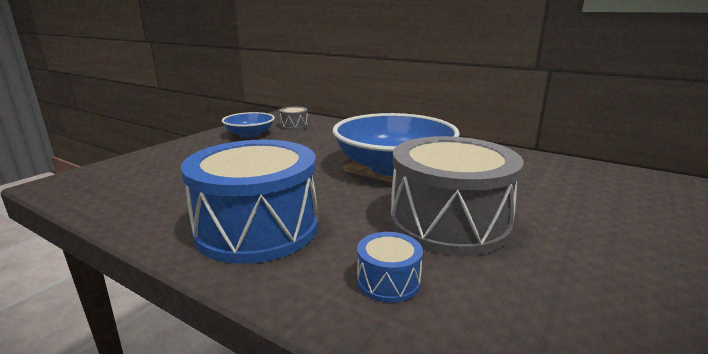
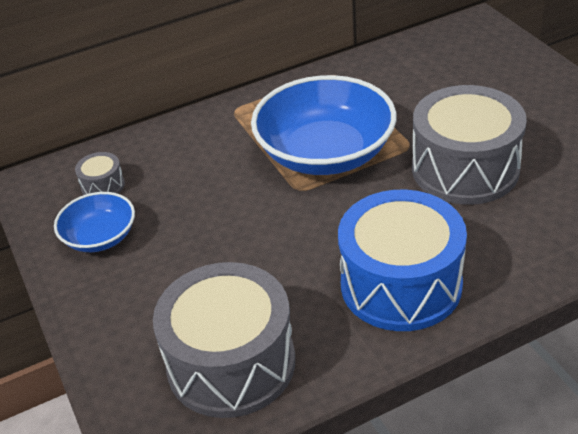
camera: 55 degrees left, 20 degrees up
(143, 188) = (231, 363): none -> grey drum
(388, 281) = (526, 233): blue drum -> none

